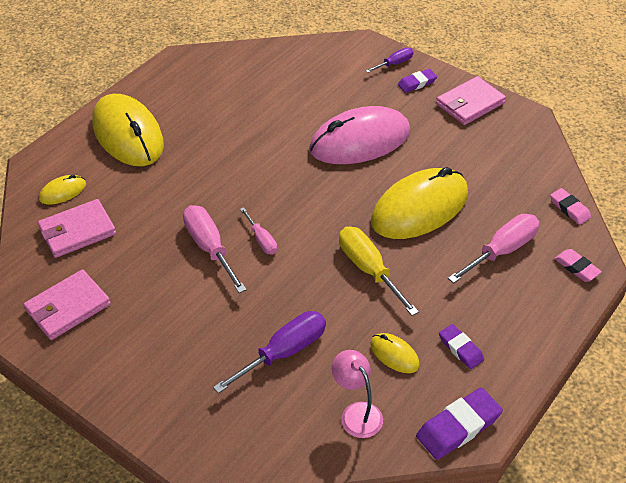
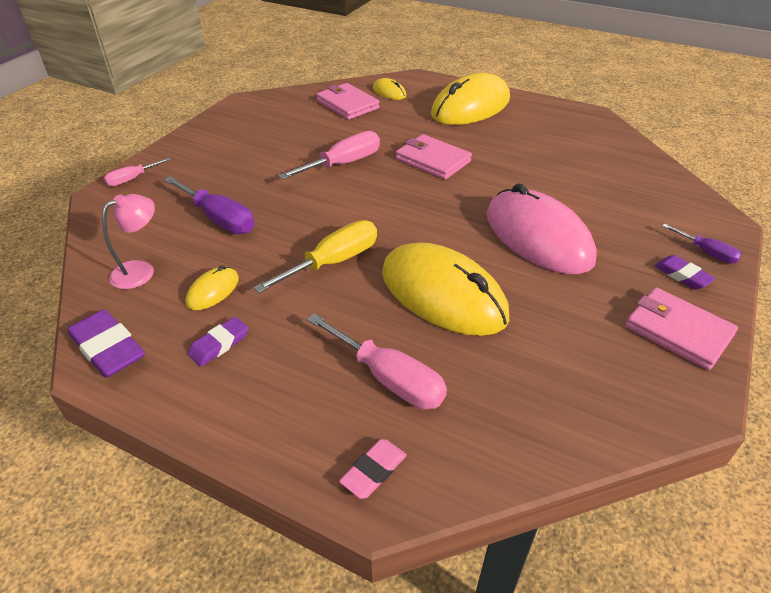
camera: 80 degrees right, 5 degrees down
(68, 307) = (267, 113): pink wallet -> pink wallet (433, 160)
(261, 240) = (359, 190): pink screwdriver -> pink screwdriver (132, 179)
(569, 209) = (501, 462): pink eraser -> none

